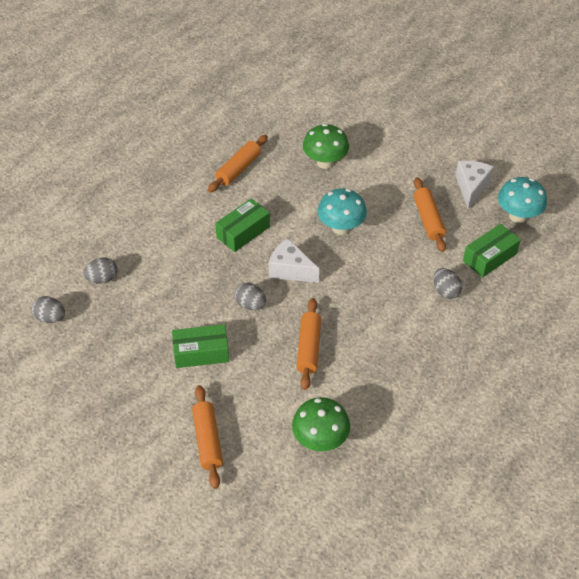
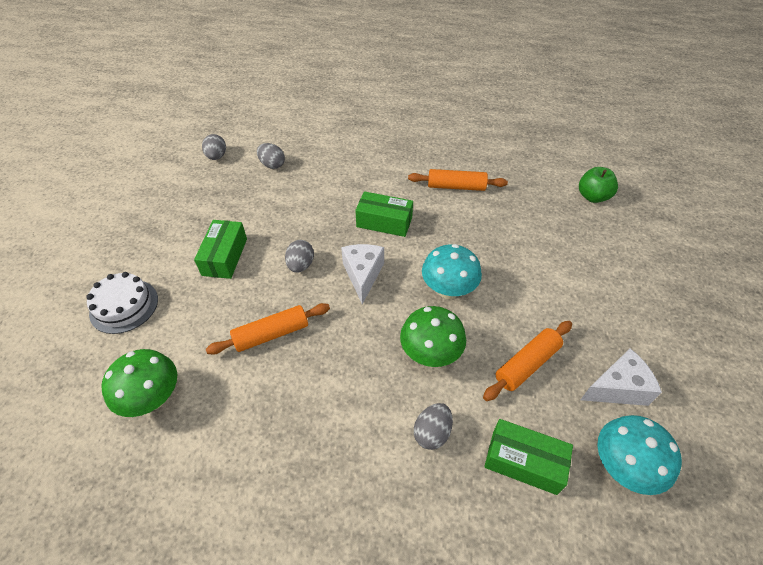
camera: 60 degrees right, 0 degrees up
(201, 353) = (225, 257): green box -> green box turned 45 degrees clockwise
(208, 440) = (124, 306): orange rolling pin -> white cake
(313, 100) = (592, 197): none -> green apple
(325, 162) = (522, 240): green mushroom -> green mushroom (430, 354)

